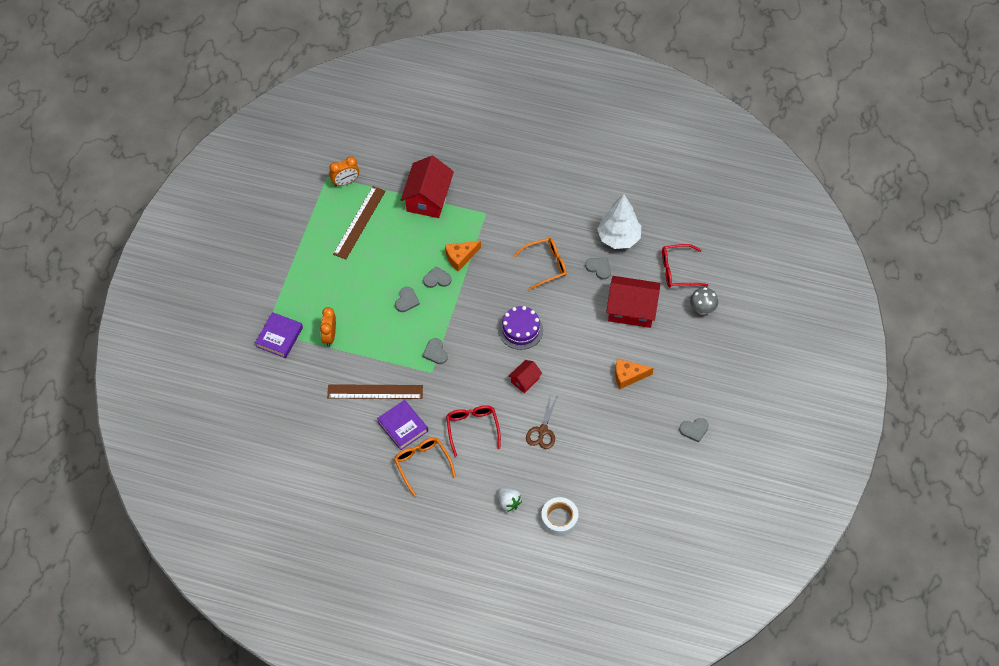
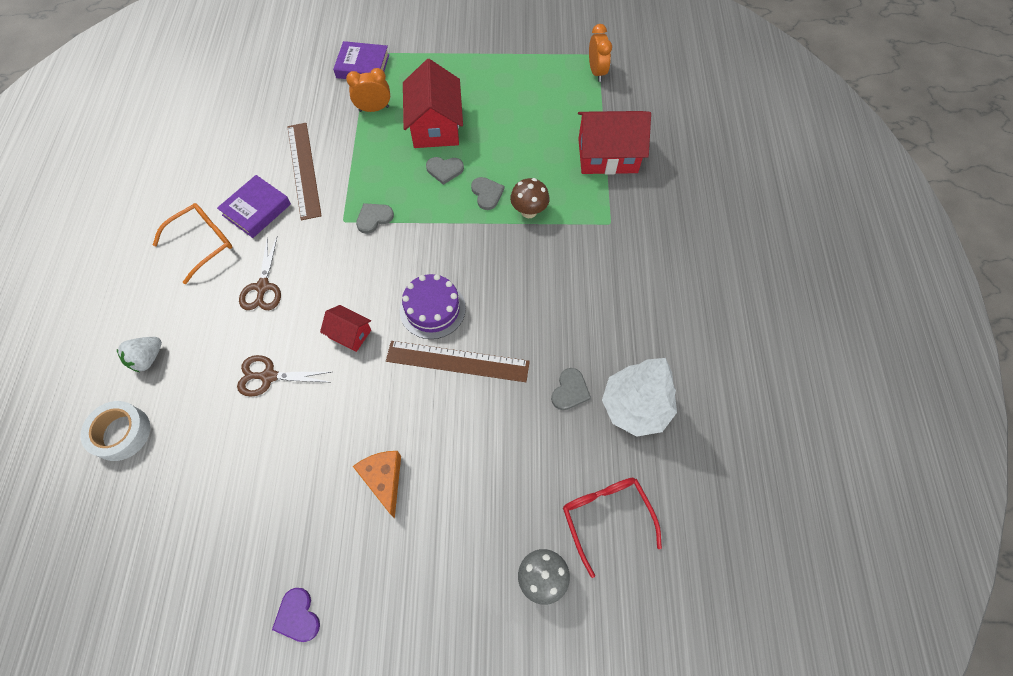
camera: 75 degrees right, 5 degrees up
(345, 182) = (596, 72): orange clock -> orange clock turned 150 degrees counterclockwise
(359, 222) = (544, 98): brown ruler -> brown ruler (457, 361)
(460, 257) = (529, 211): orange cheese -> brown mushroom
(472, 428) = (263, 287): red glasses -> brown scissors
(545, 265) = (550, 316): orange glasses -> none
(632, 309) = (508, 457): red house -> red house (435, 126)
(694, 430) = (298, 616): grey heart -> purple heart

